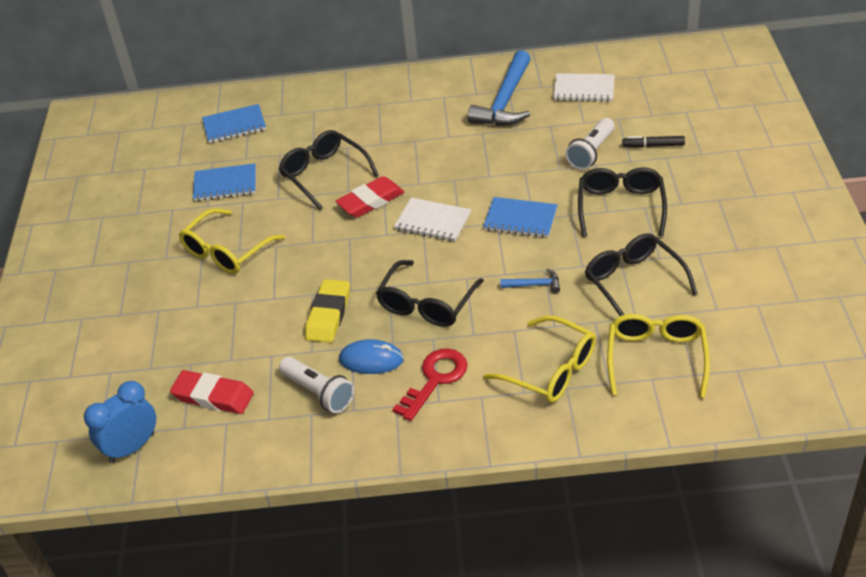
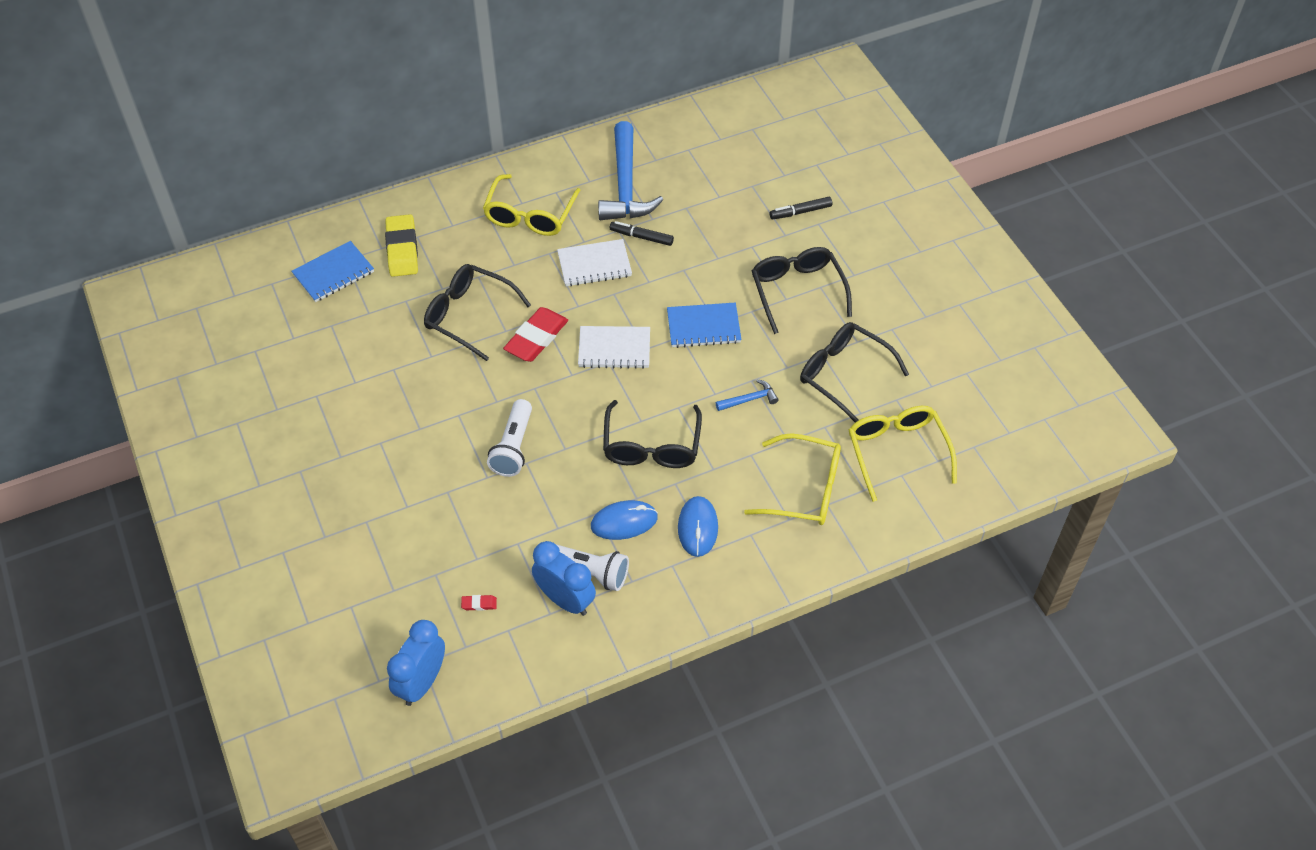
camera: 25 degrees left, 10 degrees up
(213, 396) = (479, 604): red eraser -> red eraser, size x0.42
(225, 184) = (362, 351): blue notebook -> none
(227, 251) = (407, 433): yellow glasses -> yellow glasses (530, 215)
(287, 411) = (565, 600): none -> blue clock
(328, 315) = (555, 482): yellow eraser -> yellow eraser (402, 249)
(435, 380) = (698, 528): red key -> blue mouse
(499, 141) = (641, 237): none -> black marker
(584, 90) = (702, 156): white notebook -> white notebook (594, 265)
(591, 153) = (742, 232): white flashlight -> white flashlight (513, 447)

